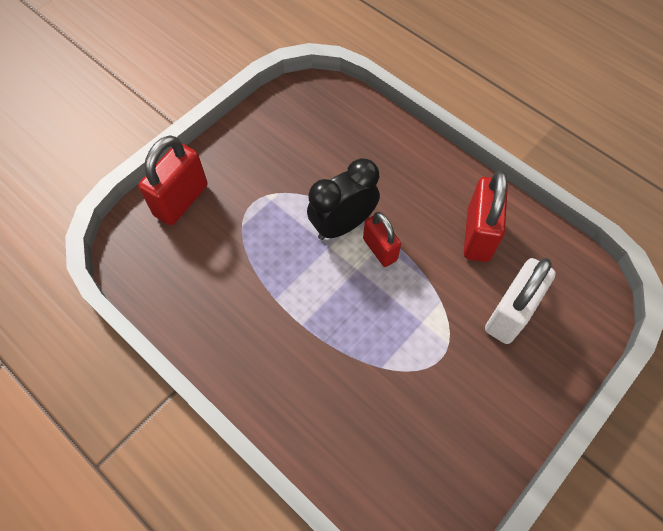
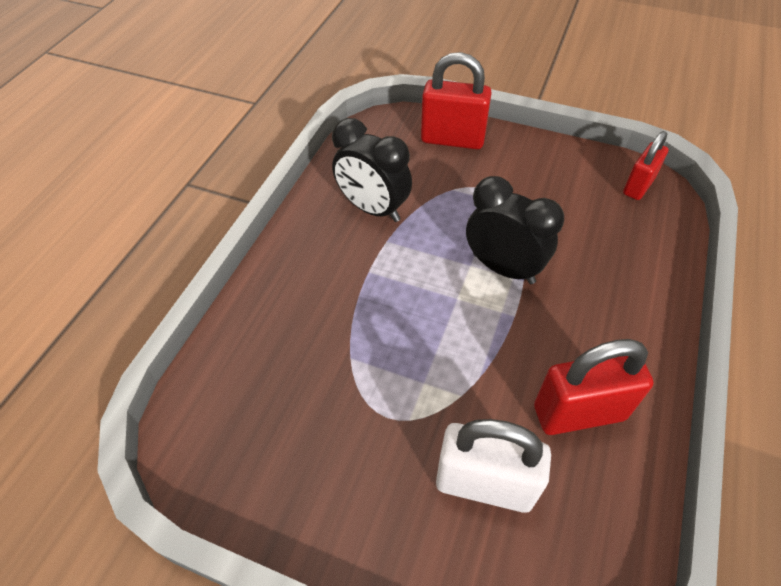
camera: 70 degrees right, 10 degrees down
(233, 296) = (373, 209): none -> black clock
(380, 249) = (493, 312): red padlock -> red padlock (638, 186)

